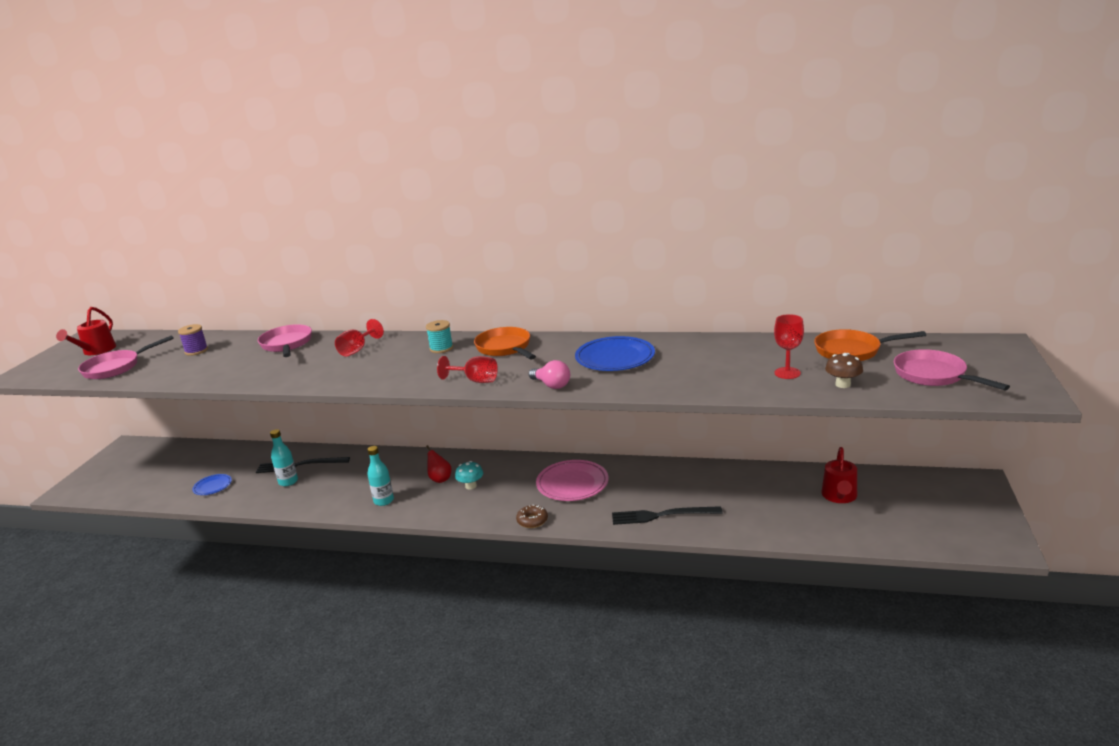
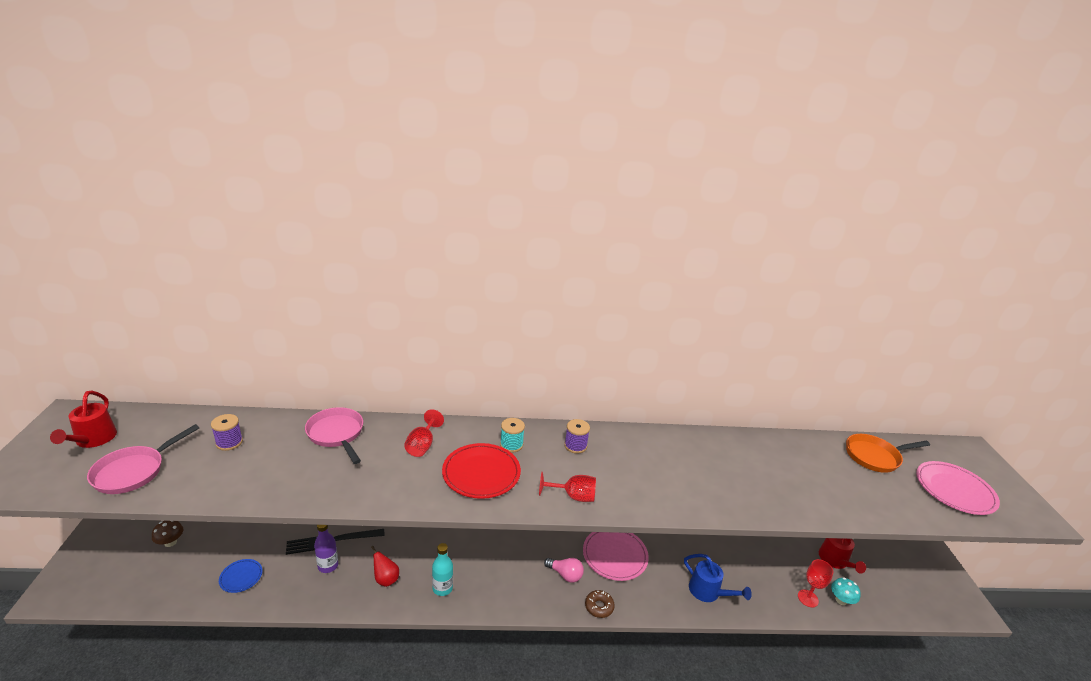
camera: 20 degrees left, 5 degrees up
(288, 482) = (328, 566): turquoise bottle -> purple bottle
(398, 366) = (481, 473): none -> red plate
(440, 479) = (488, 555): red pear -> red pear (386, 579)
(471, 486) = (522, 563): turquoise mushroom -> turquoise mushroom (841, 600)
(505, 348) = (575, 446): orange pan -> purple spool
(551, 385) = (651, 503): pink light bulb -> pink light bulb (565, 574)
(615, 358) = (686, 462): blue plate -> none
(662, 515) = (708, 592): black fork -> blue watering can
(787, 373) = (844, 486): red goblet -> red goblet (808, 598)
(843, 384) = (896, 502): brown mushroom -> brown mushroom (170, 542)
(933, 375) = (954, 490): pink pan -> pink plate

